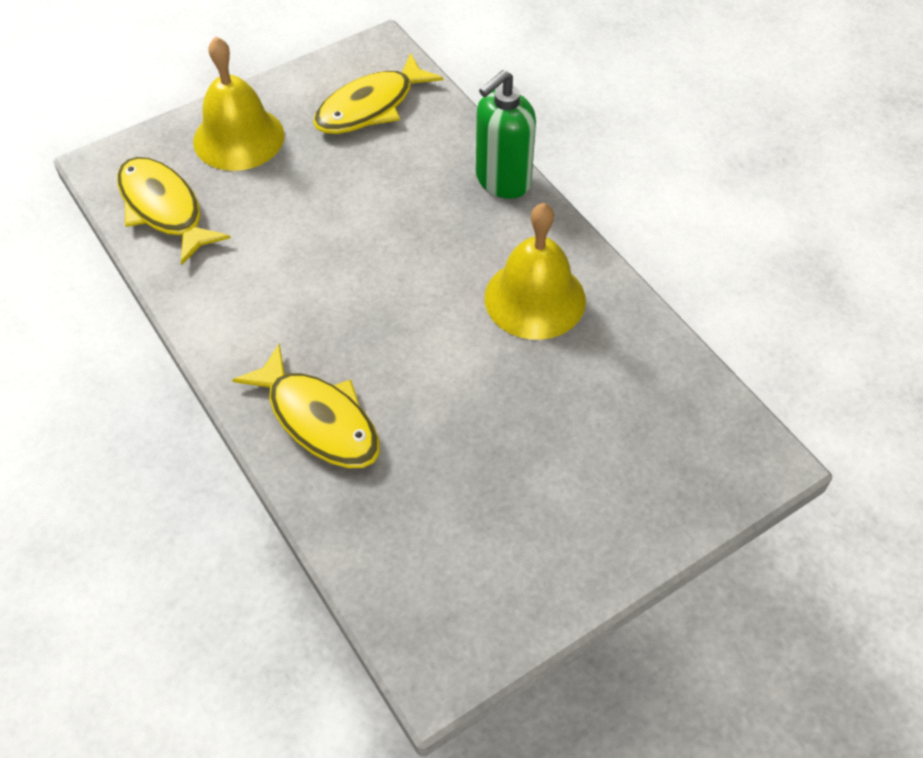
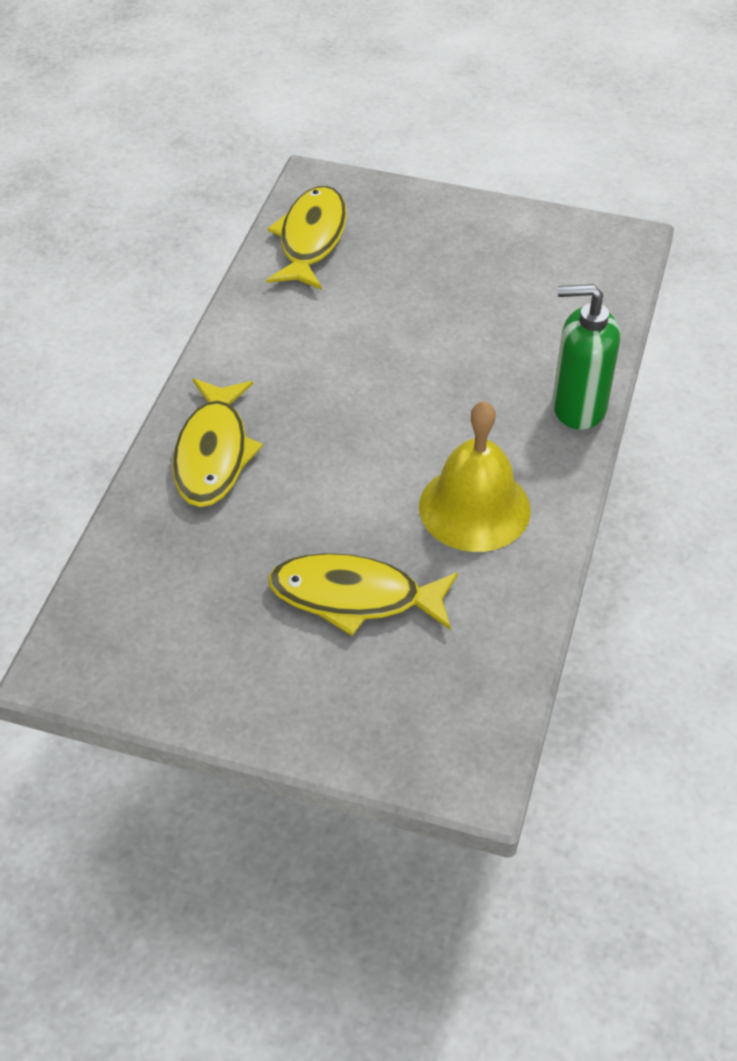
camera: 50 degrees right, 5 degrees down
(238, 138) = (427, 228): yellow bell -> none
(371, 106) = (555, 277): yellow fish -> yellow fish (354, 597)

